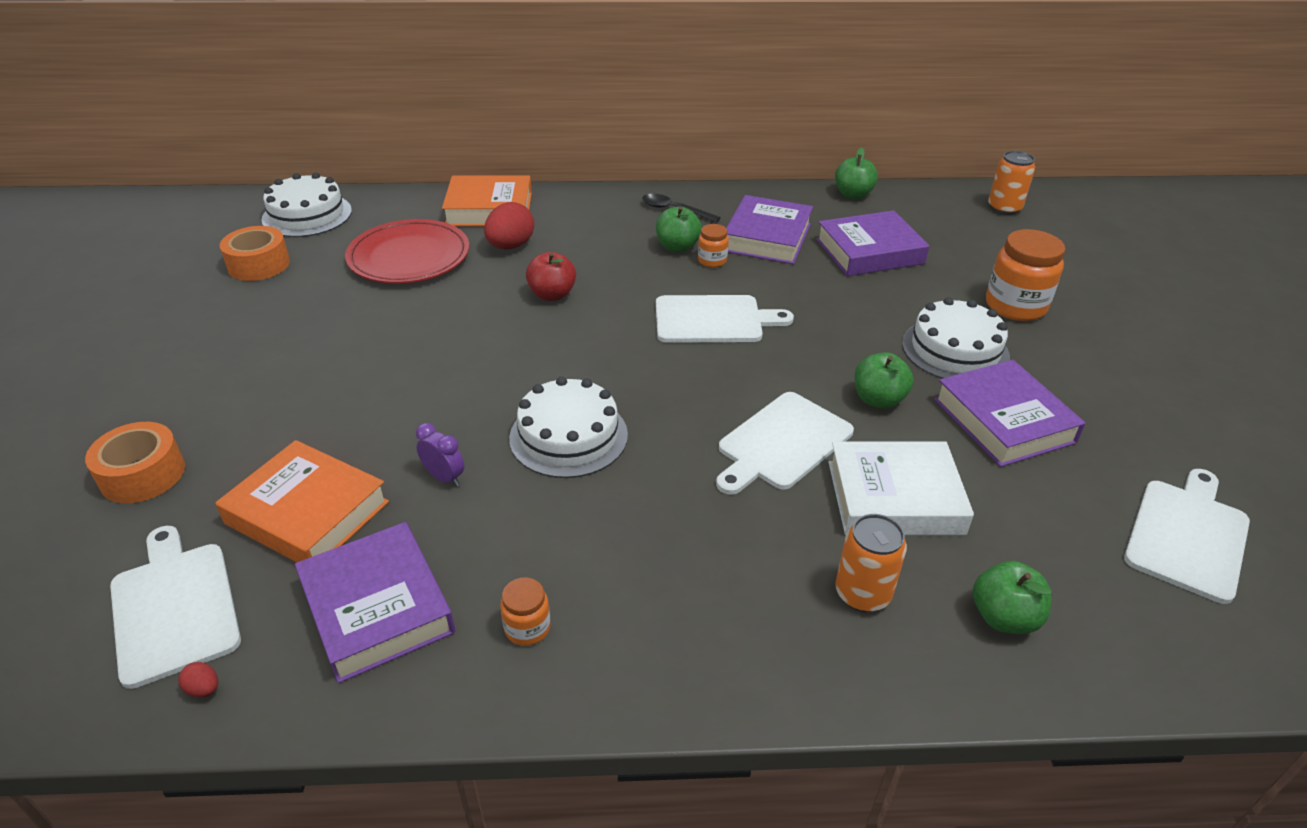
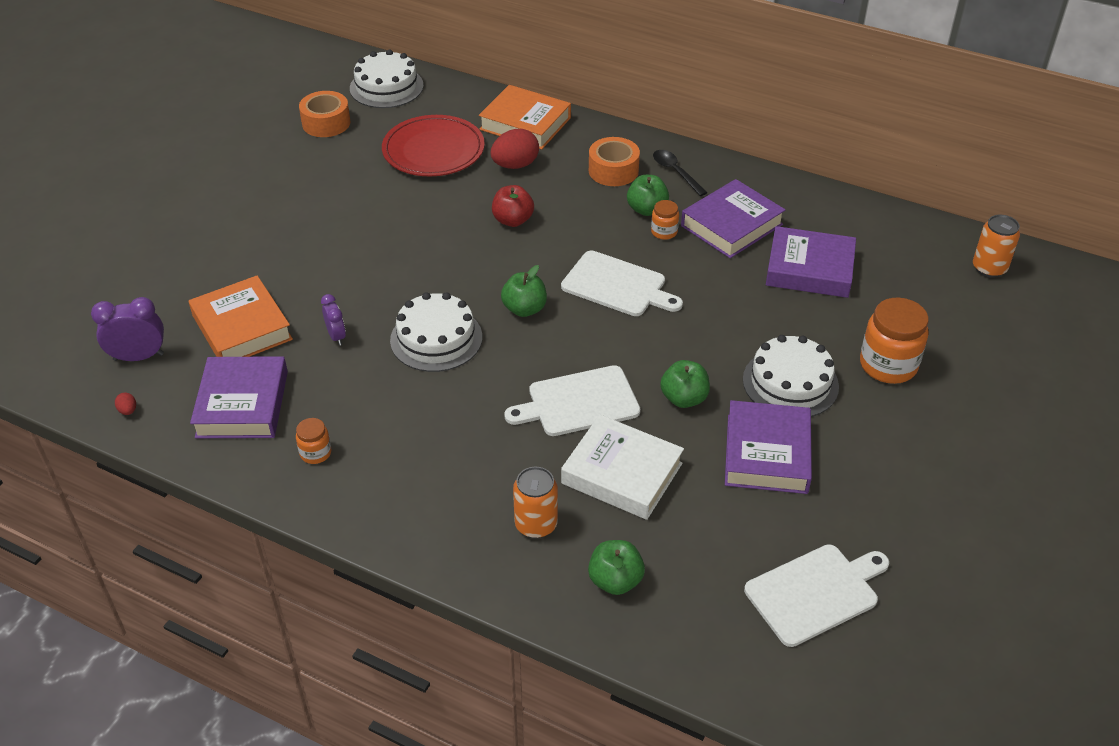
camera: 30 degrees right, 5 degrees up
(143, 474) = (167, 264): orange tape -> orange tape (613, 171)
(174, 607) = (138, 357): white cutting board -> purple clock
(853, 194) = (853, 207): green apple -> green apple (524, 309)

